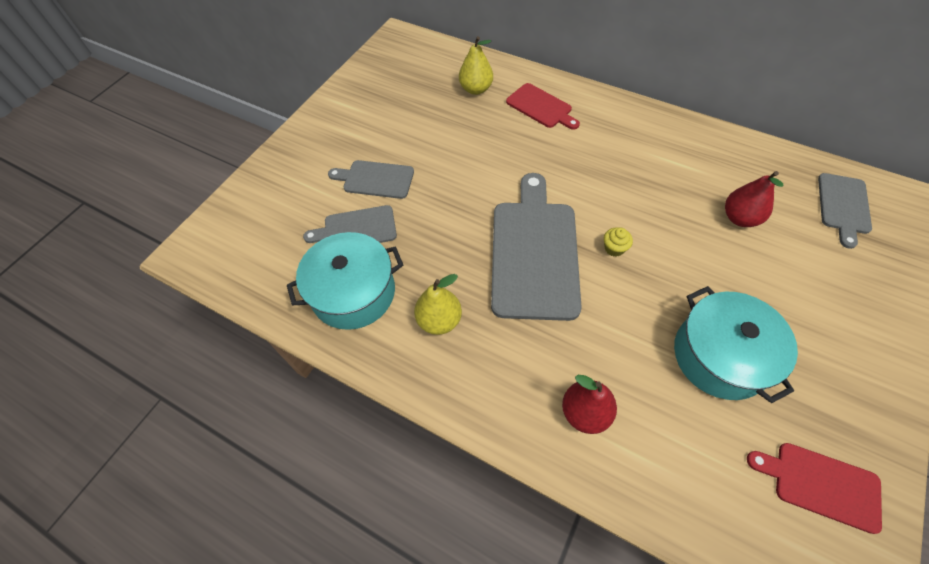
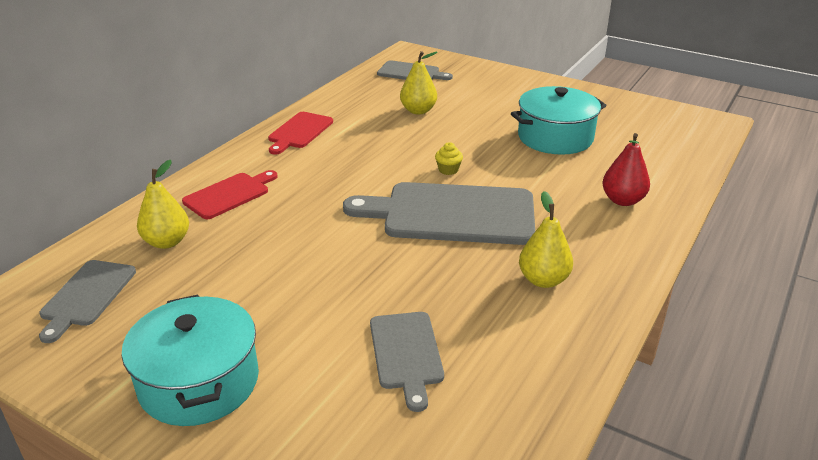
camera: 90 degrees left, 25 degrees down
(353, 292) = (512, 351): turquoise pot -> turquoise pot (199, 382)
(375, 179) = (315, 337): grey cutting board -> grey cutting board (86, 296)
(739, 218) = (418, 111): red pear -> yellow pear
(820, 484) = (644, 119): red cutting board -> red cutting board (299, 132)

